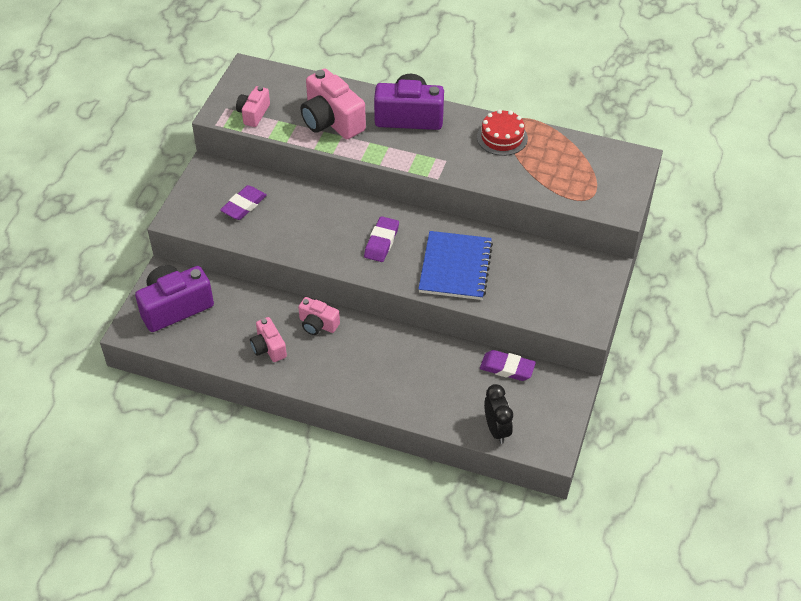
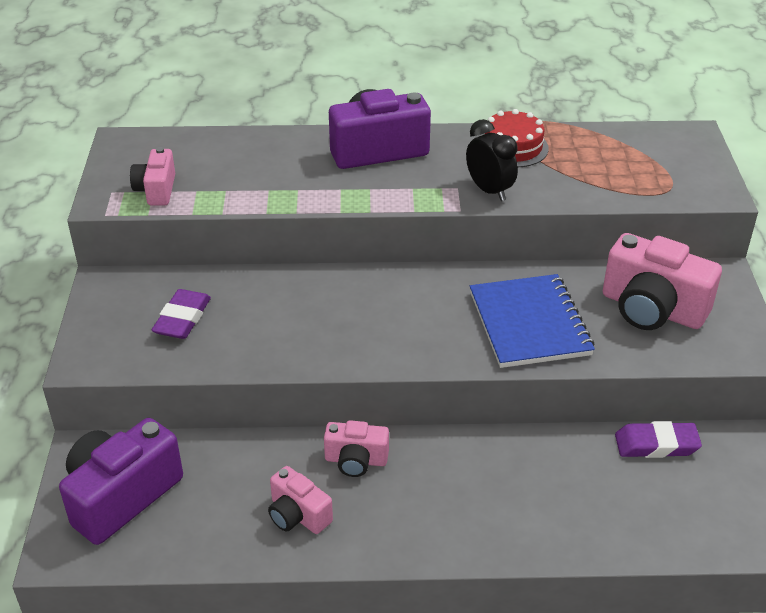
camera: 20 degrees left, 10 degrees down
(331, 121) = (273, 176): pink camera -> pink camera (652, 309)
(381, 242) = (408, 317): purple eraser -> none
(496, 429) = (698, 534): black clock -> black clock (489, 191)

